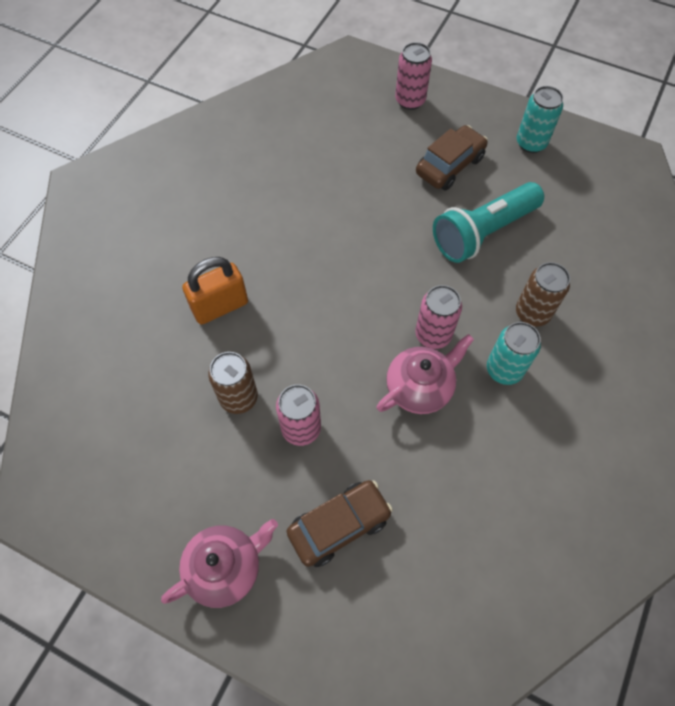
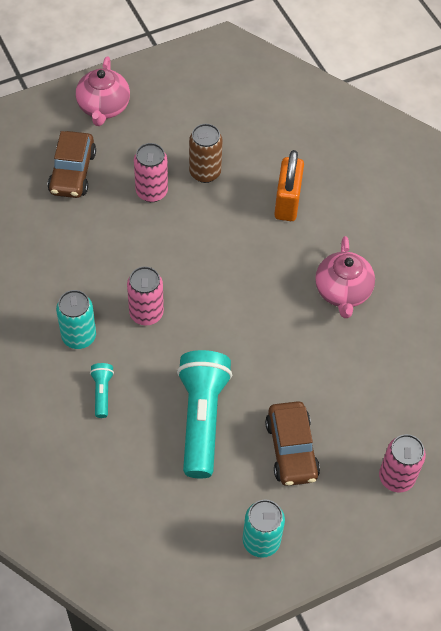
camera: 125 degrees right, 5 degrees down
(420, 387) = (115, 276): pink teapot -> pink teapot (342, 292)
(532, 313) = (102, 393): brown can -> turquoise flashlight

